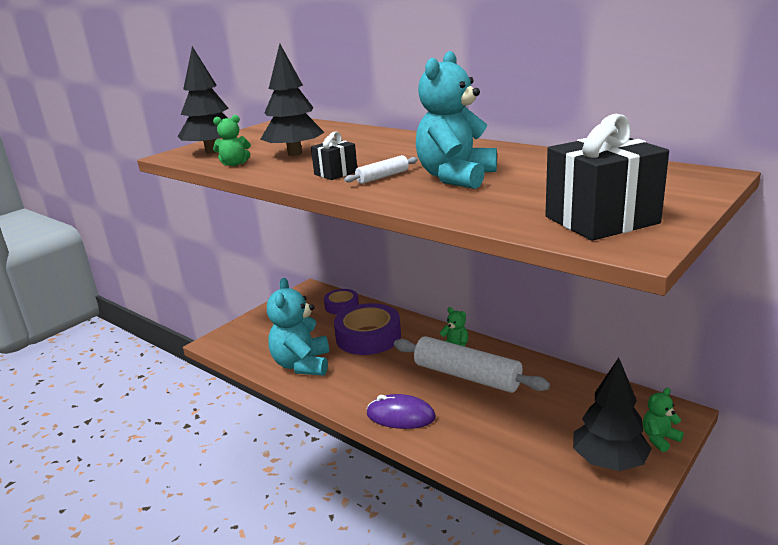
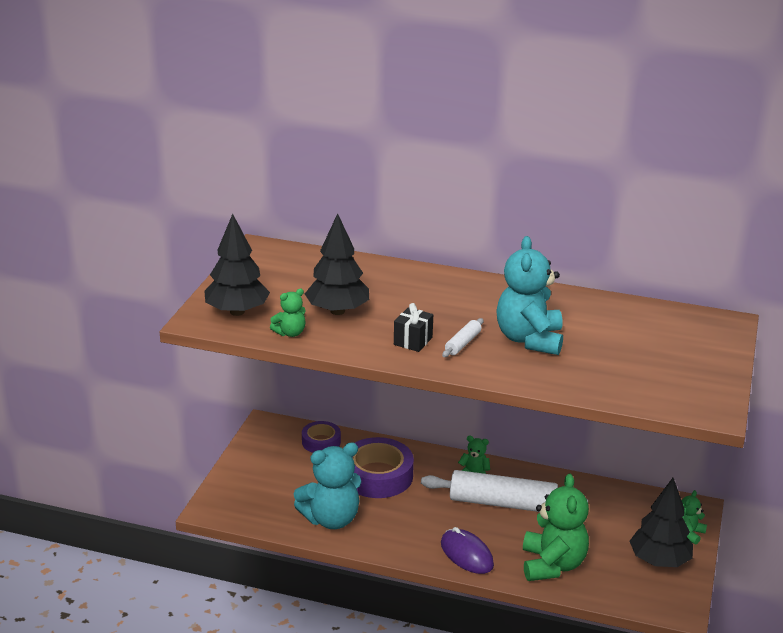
camera: 25 degrees left, 5 degrees up
(302, 364) = (331, 519): turquoise teddy bear -> turquoise teddy bear turned 90 degrees counterclockwise
(400, 416) = (466, 554): purple mouse -> purple mouse turned 60 degrees clockwise
(482, 442) = (552, 565): none -> green teddy bear
(601, 220) = (676, 384): black gift -> none

